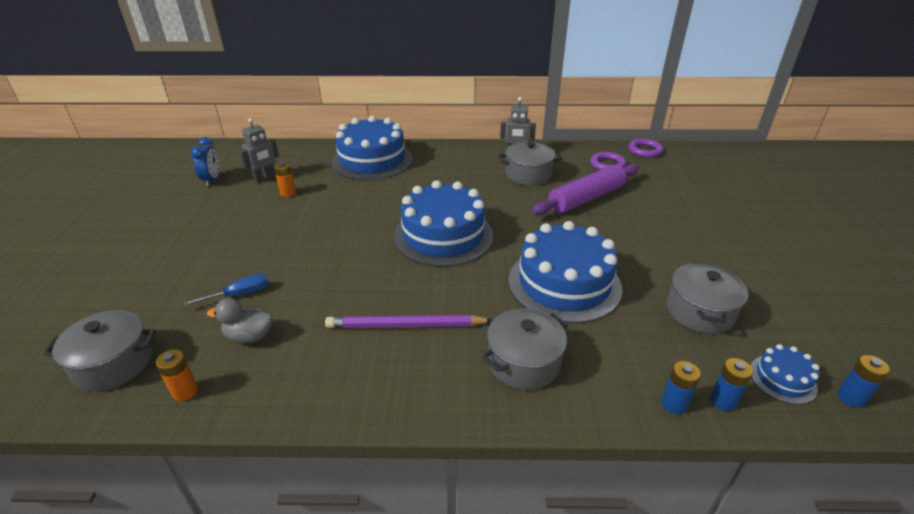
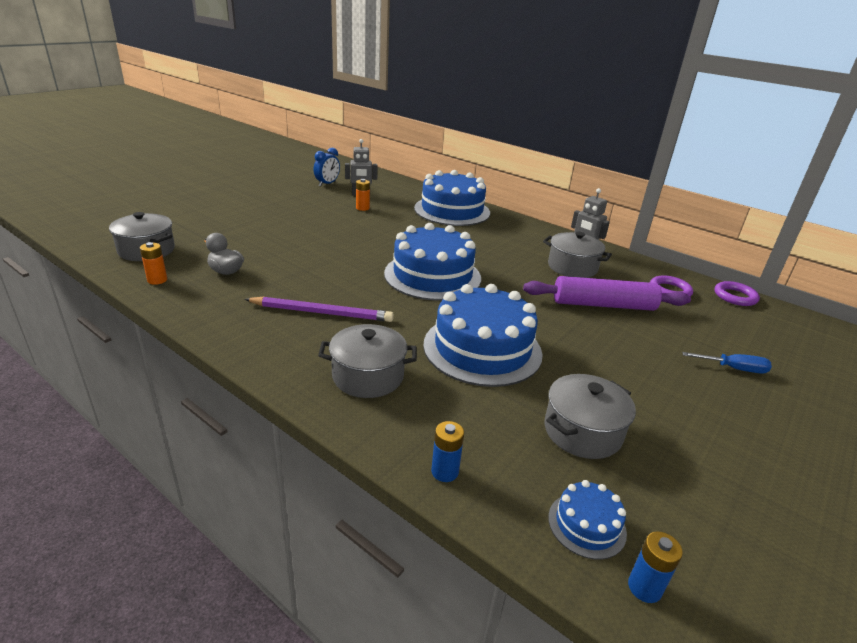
camera: 35 degrees right, 5 degrees down
(240, 294) = (253, 248): blue screwdriver -> blue screwdriver (734, 369)
(405, 326) = (322, 312): purple pencil -> purple pencil turned 150 degrees clockwise
(723, 401) = (494, 499): blue battery -> none

